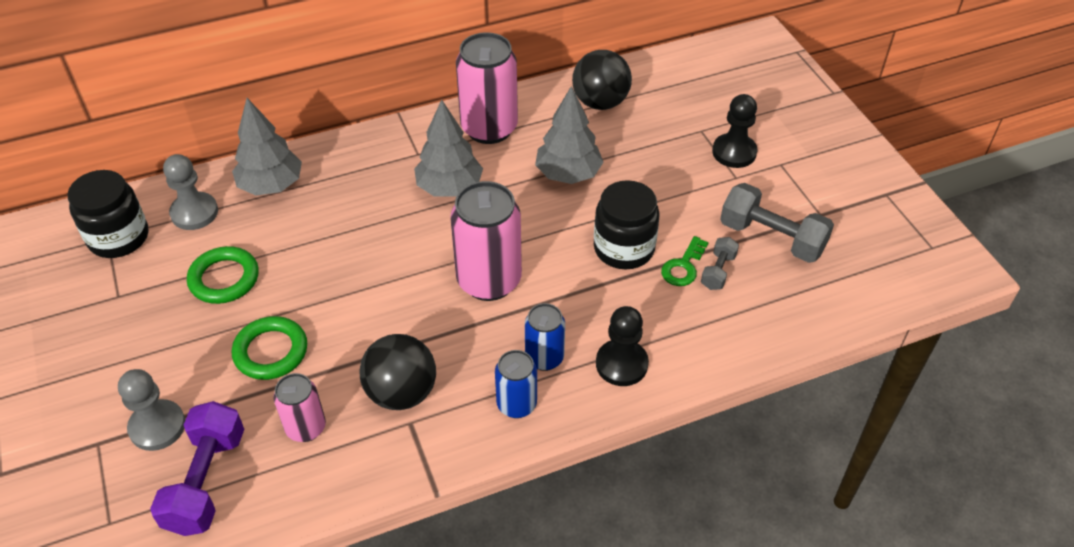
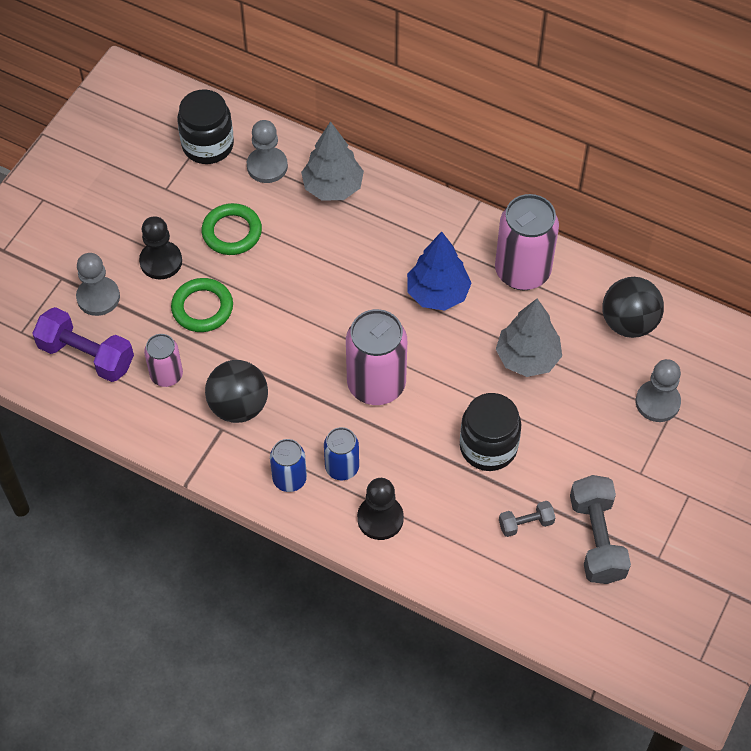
camera: 50 degrees right, 10 degrees up
(206, 481) = (86, 355): purple dumbbell -> purple dumbbell turned 60 degrees clockwise
(449, 187) = (437, 293): grey tree -> blue tree
(683, 266) = (508, 497): green key -> none
(684, 130) = (657, 402): none -> grey pawn
(734, 152) = (668, 454): black pawn -> black pawn (161, 261)

